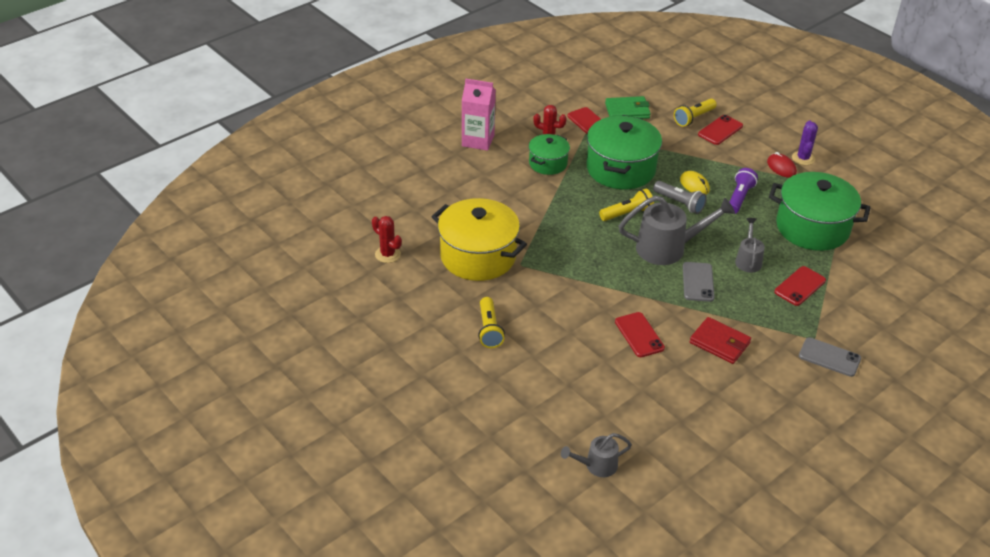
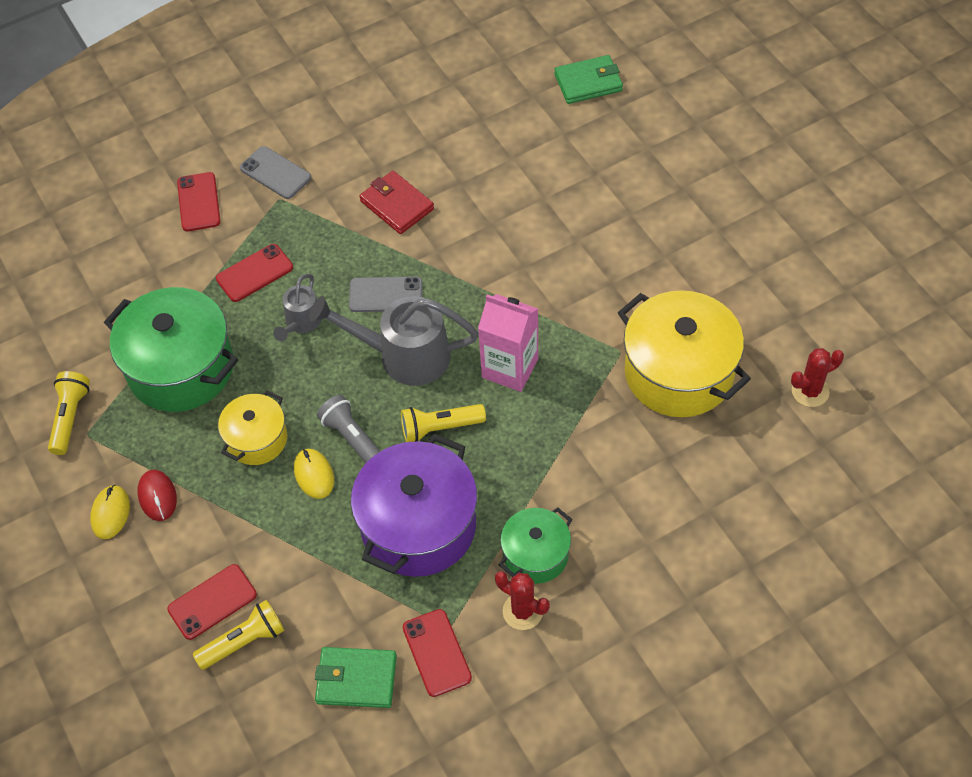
camera: 165 degrees left, 15 degrees up
(387, 254) = (810, 391): red cactus -> red cactus turned 75 degrees counterclockwise
(478, 140) = (646, 630): pink carton -> pink carton (510, 368)
(489, 330) = (679, 254): yellow flashlight -> yellow flashlight (70, 417)
(596, 466) = (588, 82): grey watering can -> green wallet
(620, 169) = (418, 526): green pot -> purple pot
(639, 335) = (491, 226): red phone -> red phone (198, 202)
(698, 282) = (385, 295): grey phone -> grey phone turned 75 degrees clockwise
(739, 198) = (257, 439): purple flashlight -> yellow pot
(803, 158) = (111, 513): purple cactus -> yellow mouse

